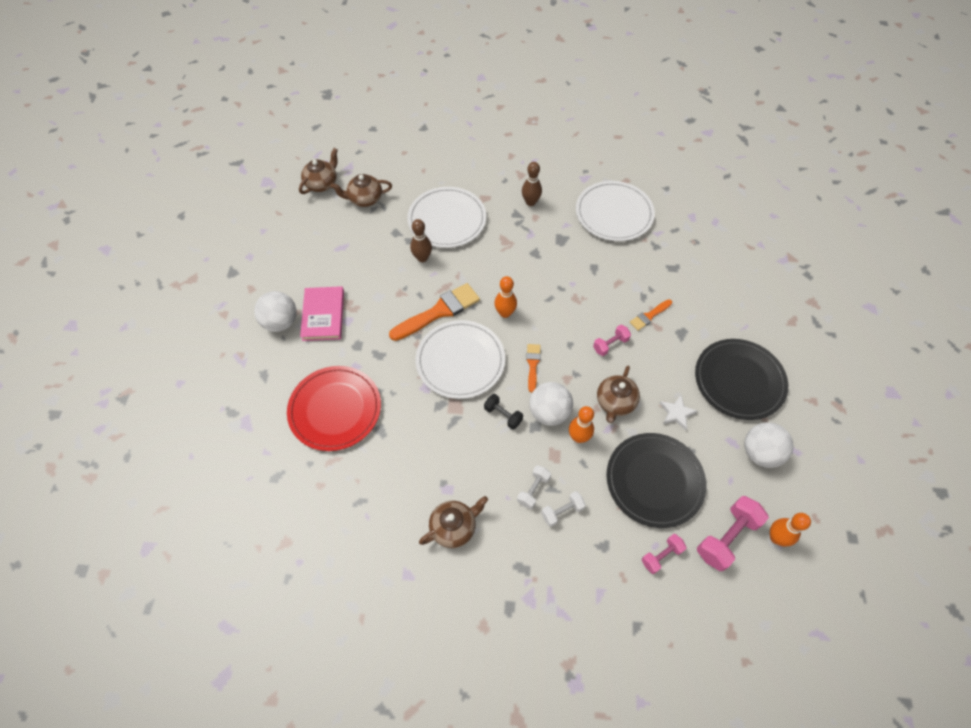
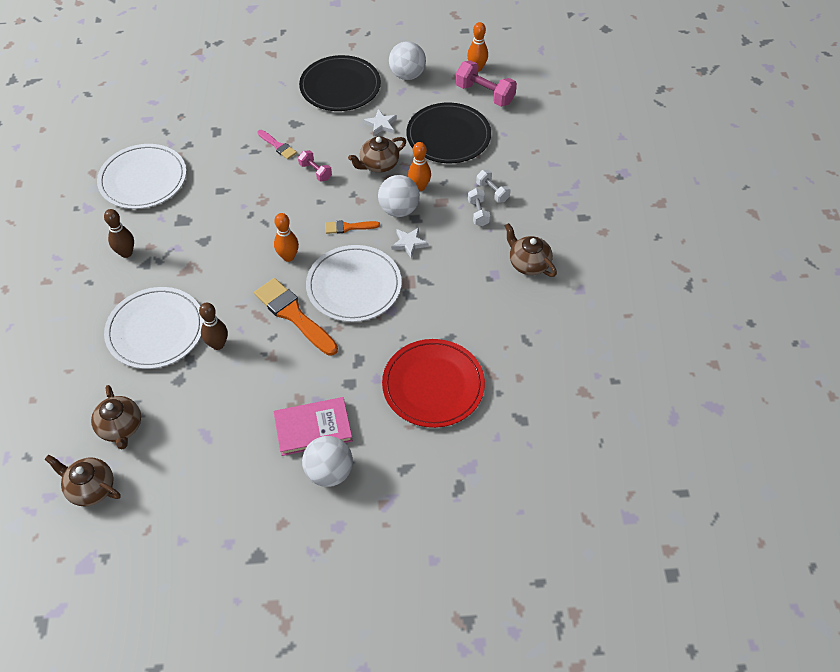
camera: 100 degrees left, 5 degrees down
(503, 415) = (409, 243): black dumbbell -> white star
(533, 490) = (478, 213): white dumbbell -> white dumbbell turned 60 degrees clockwise
(615, 402) = (378, 164): brown teapot -> brown teapot turned 135 degrees clockwise
(649, 316) = (278, 146): orange brush -> pink brush
(661, 556) = (511, 130): pink dumbbell -> none

